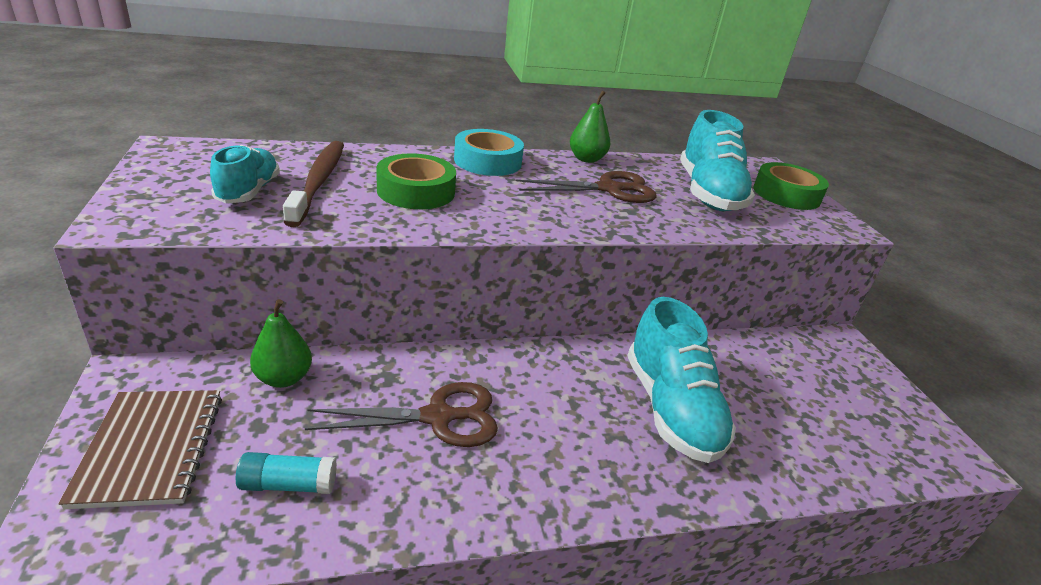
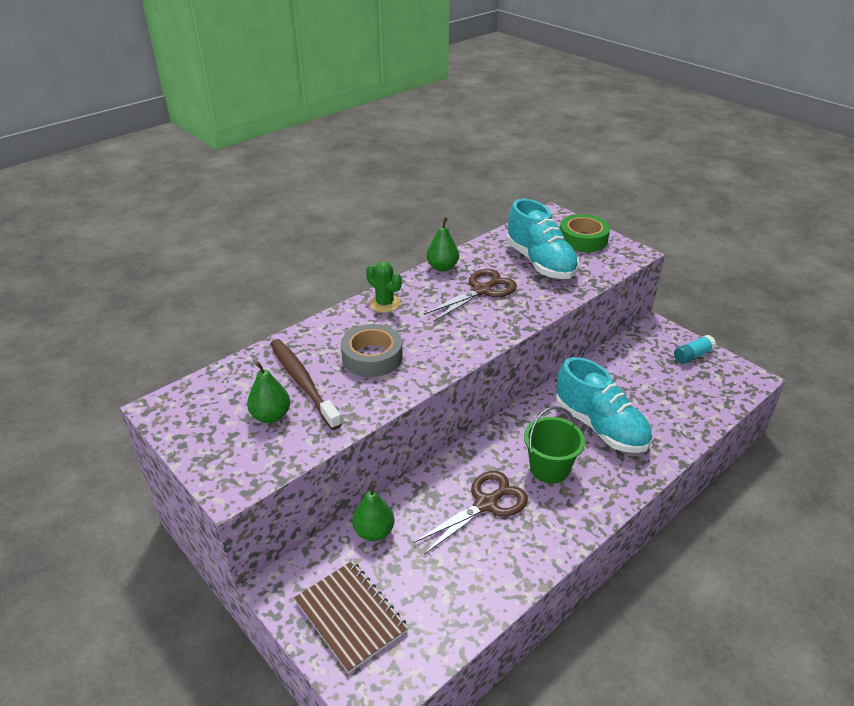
camera: 25 degrees left, 5 degrees up
(248, 191) = (271, 416): turquoise shoe -> green pear
(288, 484) = (448, 588): turquoise glue stick -> turquoise glue stick (692, 355)
(416, 191) = (372, 357): green tape -> grey tape
(487, 161) = (384, 304): turquoise tape -> green cactus
(557, 420) = (549, 468): none -> green bucket

